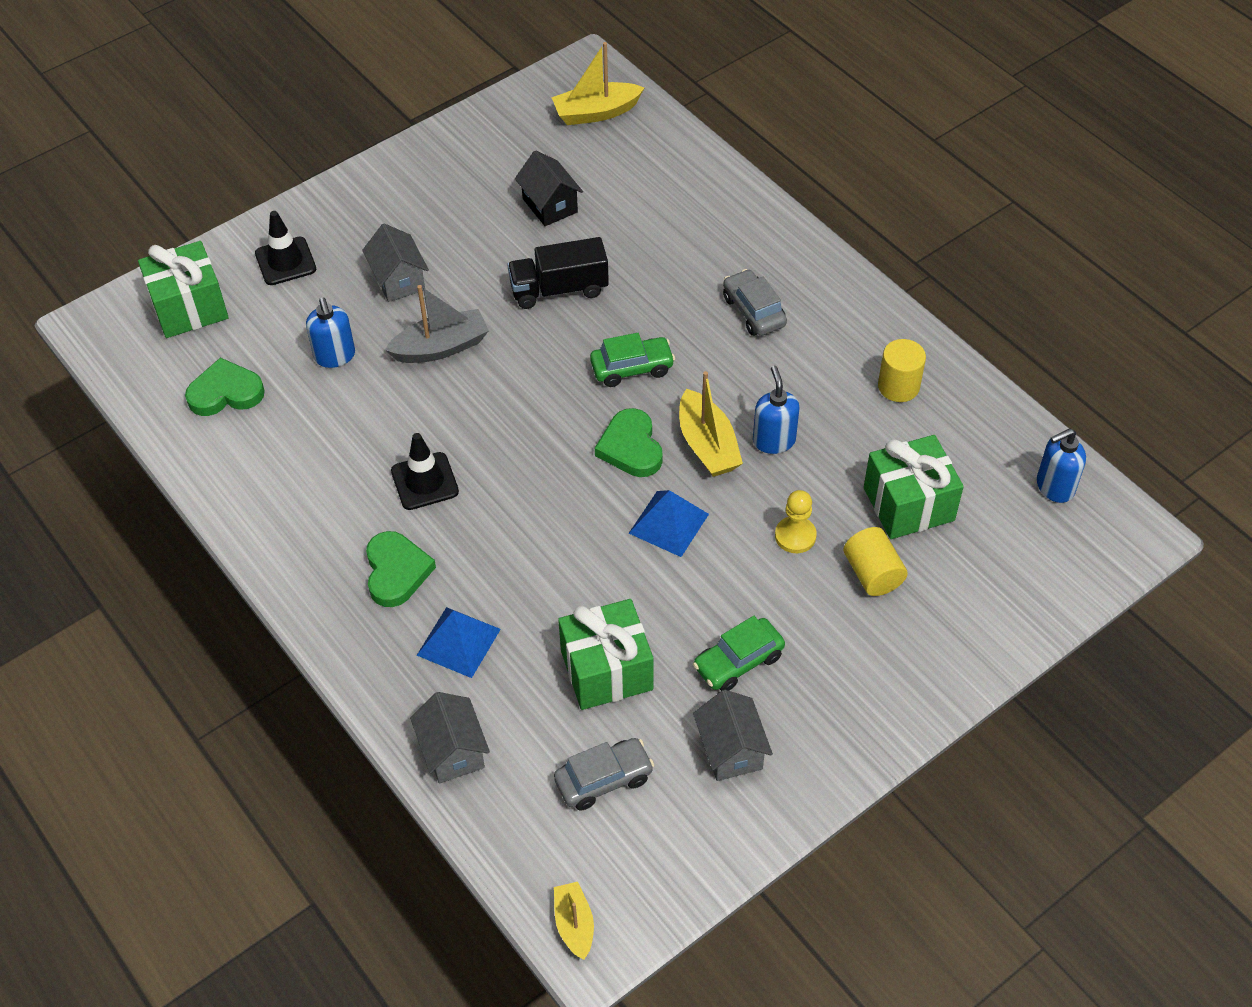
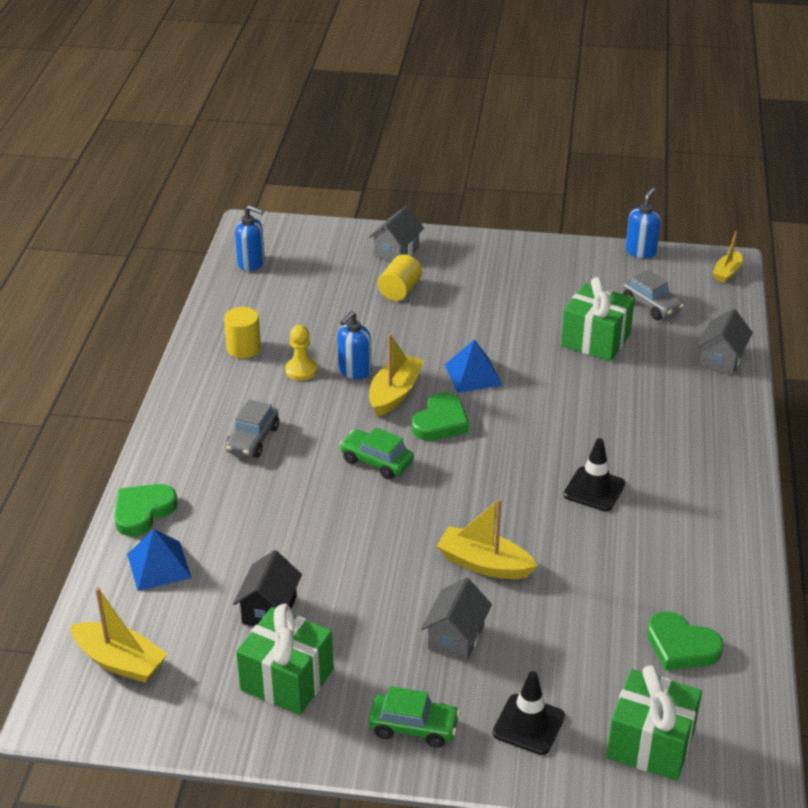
camera: 135 degrees left, 15 degrees down
(335, 356) = (569, 614): blue soap dispenser -> blue soap dispenser (641, 251)
(396, 571) = (667, 454): green heart -> green heart (143, 511)
(441, 347) = (484, 564): grey boat -> yellow boat
(459, 642) = (665, 400): blue pyramid -> blue pyramid (159, 566)
(559, 289) = (351, 543): black truck -> none
(604, 779) = (651, 305): grey car -> grey car turned 150 degrees counterclockwise
(730, 750) = (572, 279): grey house -> grey house (396, 252)
(738, 662) = (521, 303): green car -> green car (413, 727)
(795, 536) = (413, 327): yellow pawn -> yellow pawn (301, 370)
(908, 504) = (333, 302): green gift -> green gift (287, 679)

